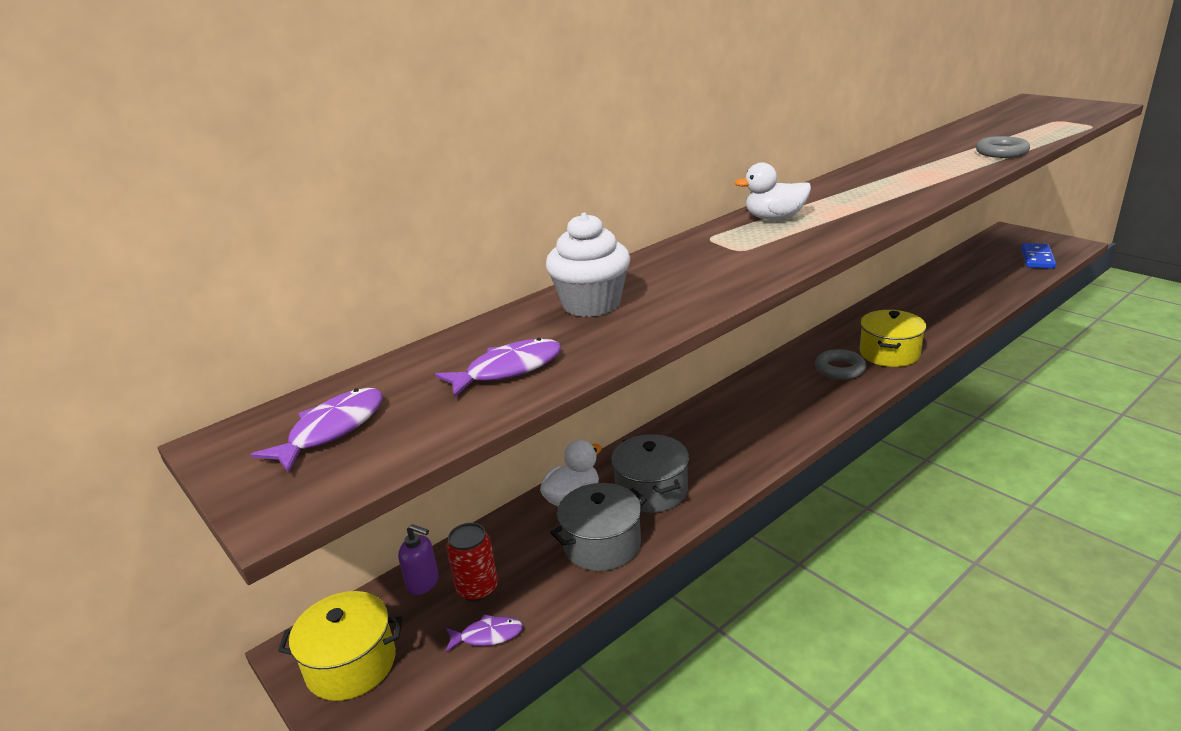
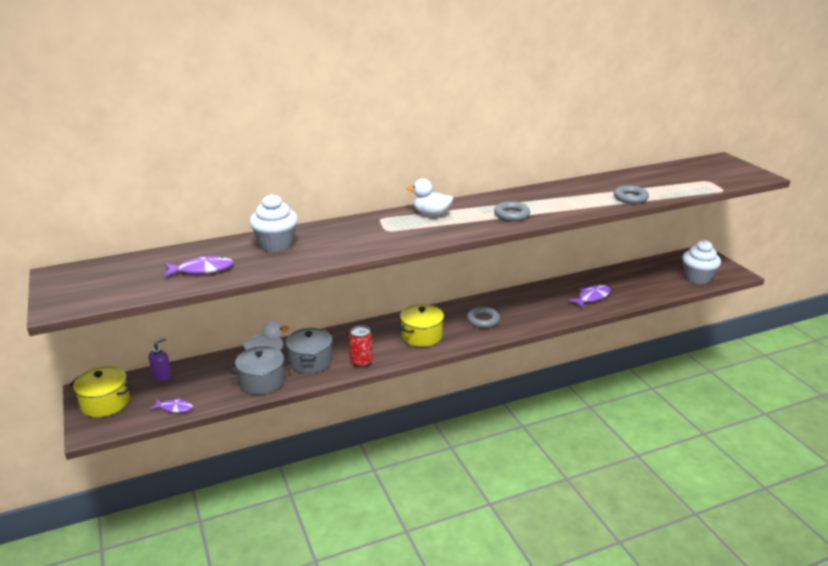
camera: 15 degrees right, 0 degrees up
(332, 430) = (103, 279): purple fish -> purple fish (591, 297)
(423, 583) = (162, 376): purple soap dispenser -> purple soap dispenser turned 90 degrees counterclockwise
(477, 589) = (185, 386): red can -> red can (361, 362)
(885, 198) = (511, 215): none -> grey ring
(889, 353) = (524, 318): yellow pot -> yellow pot (421, 336)
(1037, 258) = (697, 278): blue domino -> white cupcake

